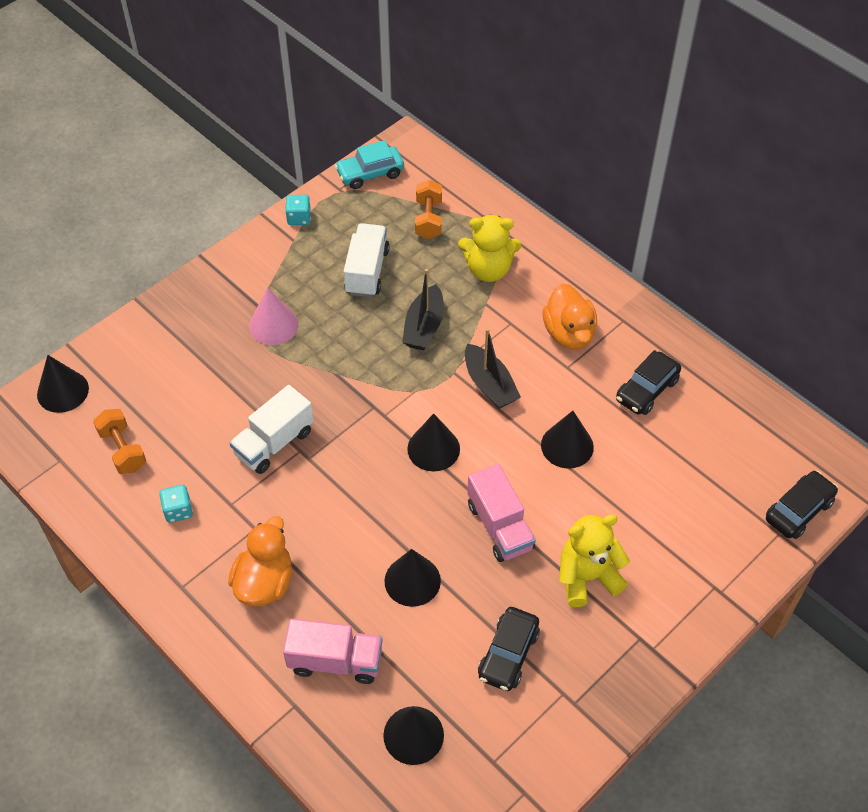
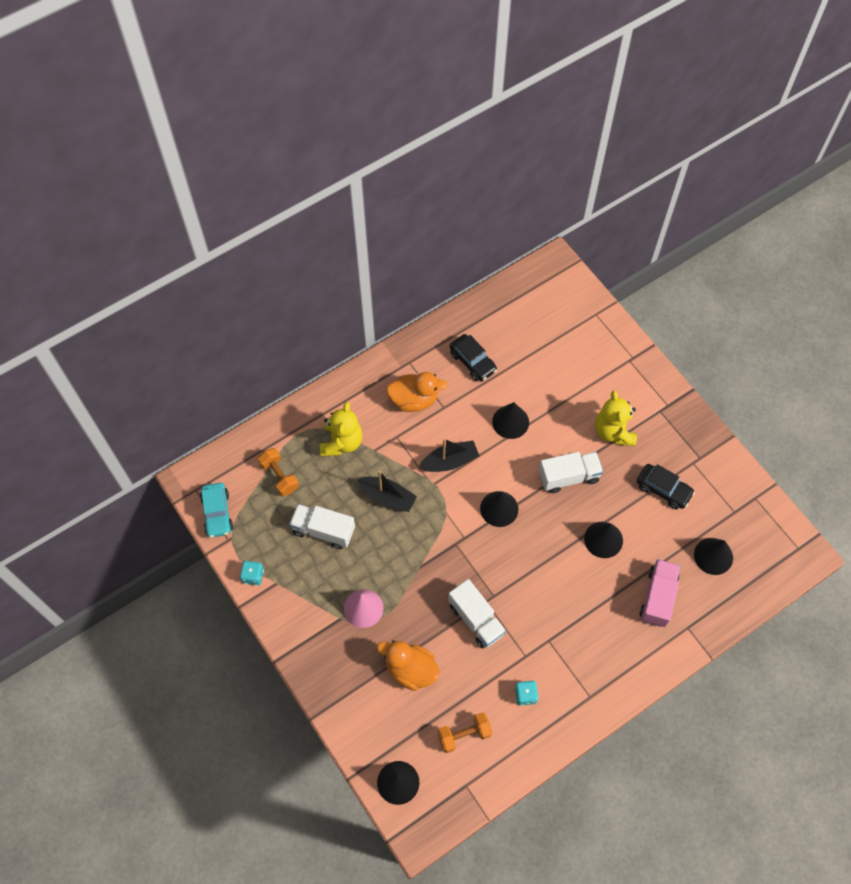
camera: 80 degrees left, 10 degrees up
(264, 582) = (593, 638): orange duck -> orange duck (410, 670)
(428, 219) = (279, 476): orange dumbbell -> orange dumbbell turned 45 degrees clockwise
(499, 526) = (568, 477): pink truck -> white truck
(798, 510) = (580, 299): black car -> none

